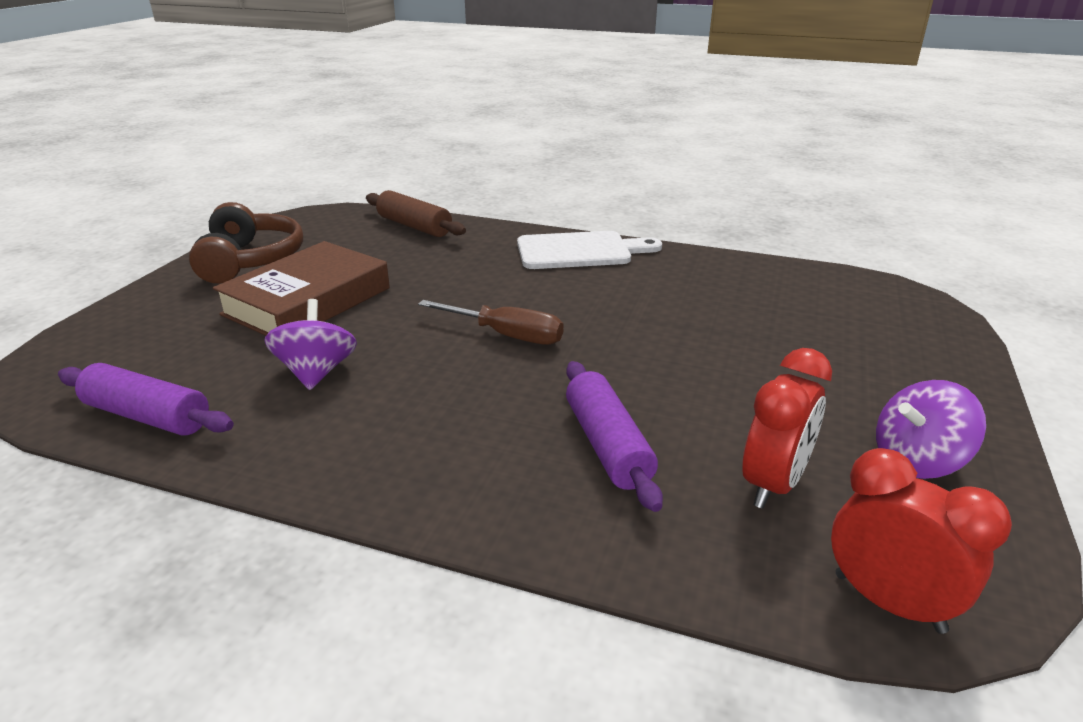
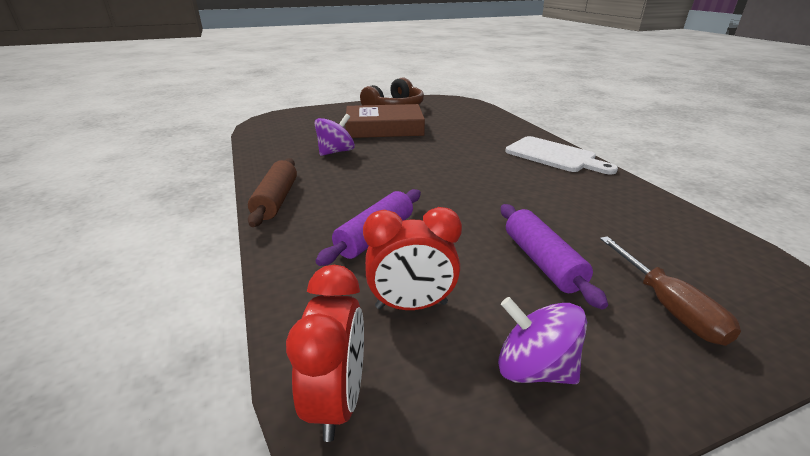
camera: 50 degrees right, 0 degrees up
(147, 416) = (268, 141): purple rolling pin -> purple rolling pin (542, 262)
(414, 226) = (487, 117): brown rolling pin -> brown rolling pin (276, 200)
(506, 335) = (432, 173): brown screwdriver -> brown screwdriver (668, 306)

